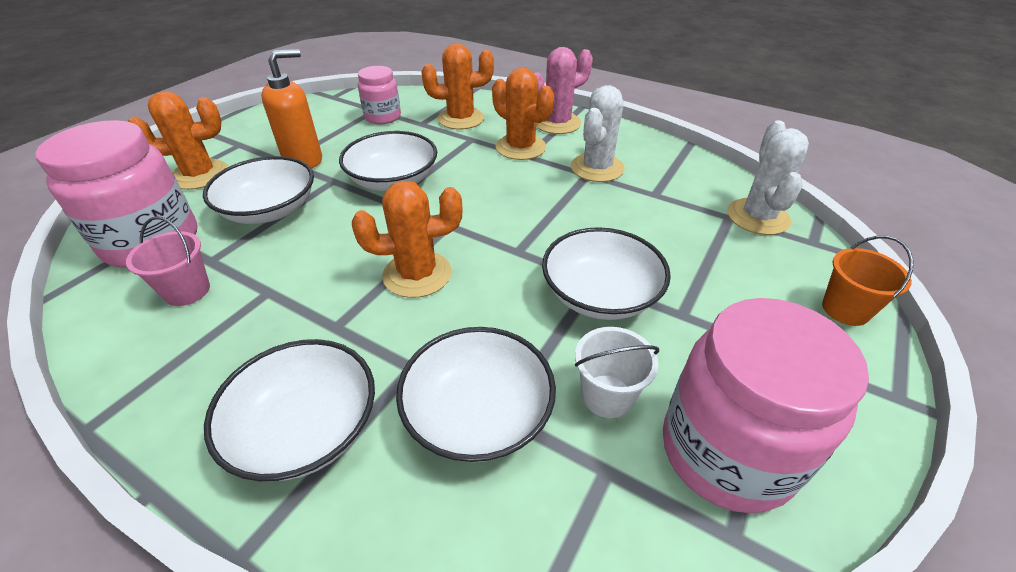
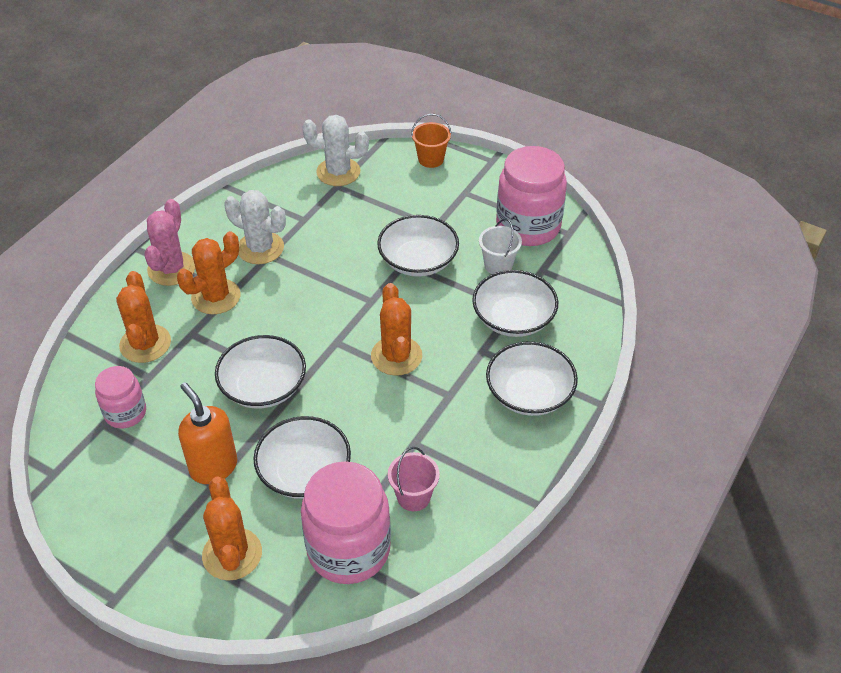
camera: 90 degrees left, 5 degrees up
(557, 123) = (171, 269): pink cactus -> pink cactus turned 45 degrees clockwise

